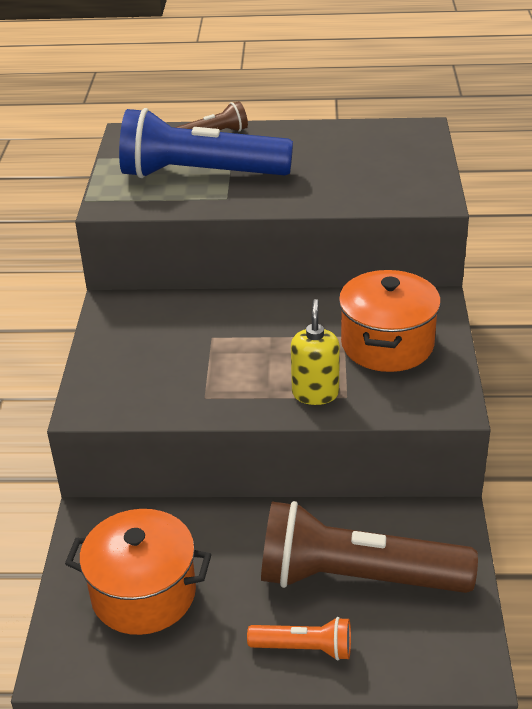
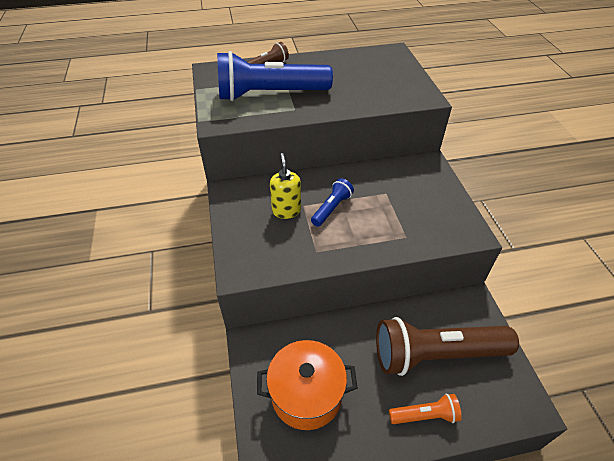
camera: 15 degrees left, 10 degrees up
(252, 346) = (332, 208): none -> blue flashlight
(315, 393) = (386, 238): yellow soap dispenser -> yellow soap dispenser (286, 210)
(387, 344) = (415, 195): orange pot -> none

